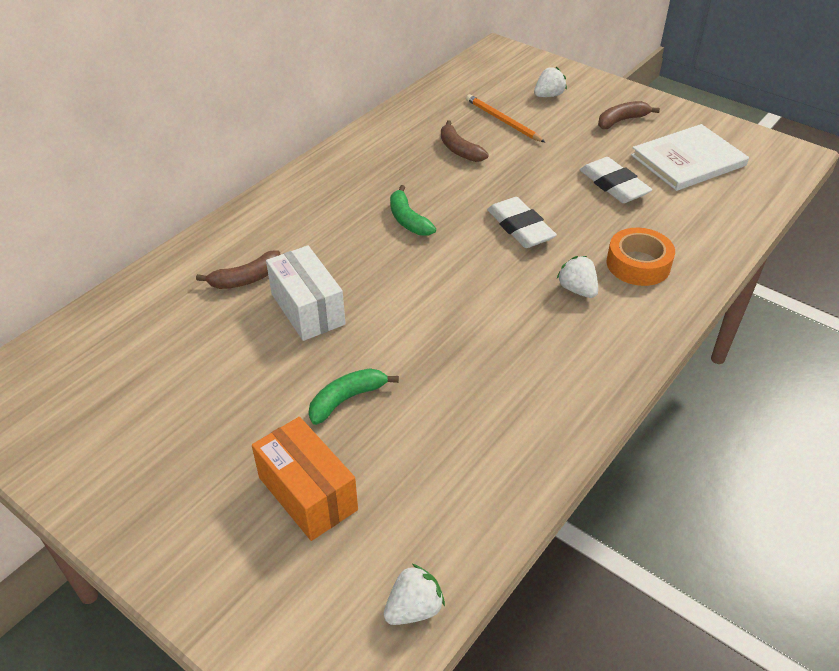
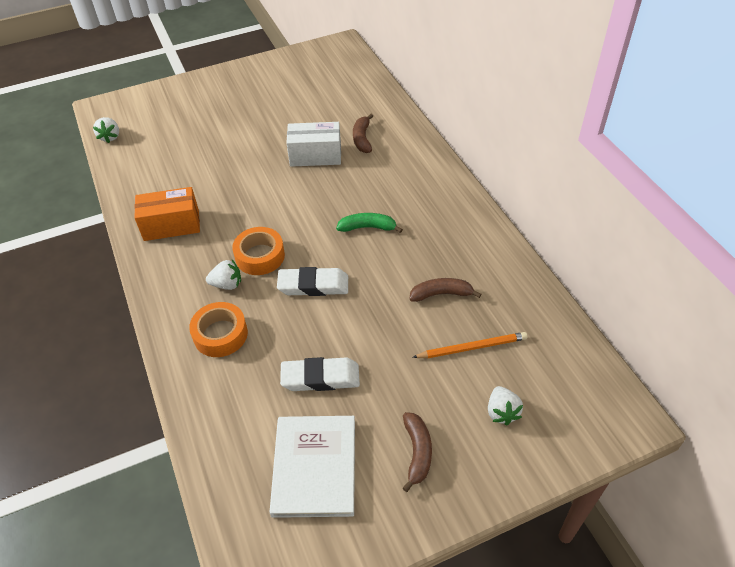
camera: 120 degrees right, 5 degrees up
(307, 493) = (193, 124): orange box -> orange box (171, 225)
(347, 399) = (235, 151): green banana -> none
(517, 282) = (260, 256): none -> orange tape

